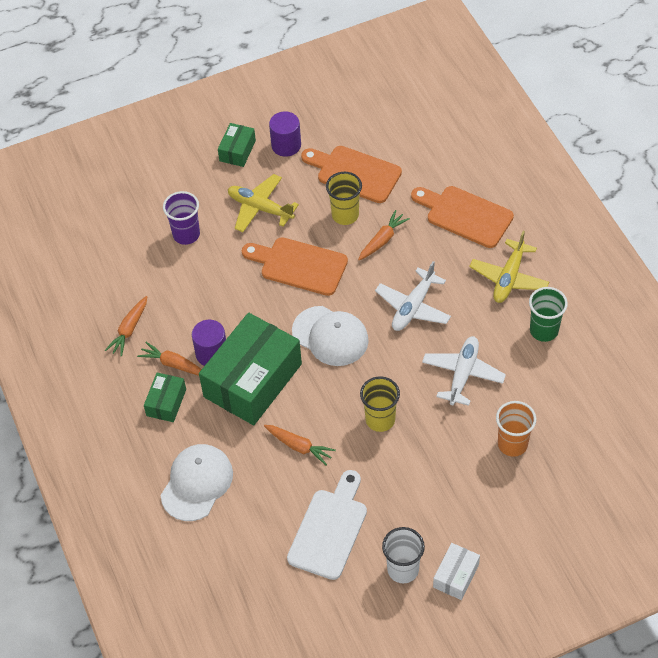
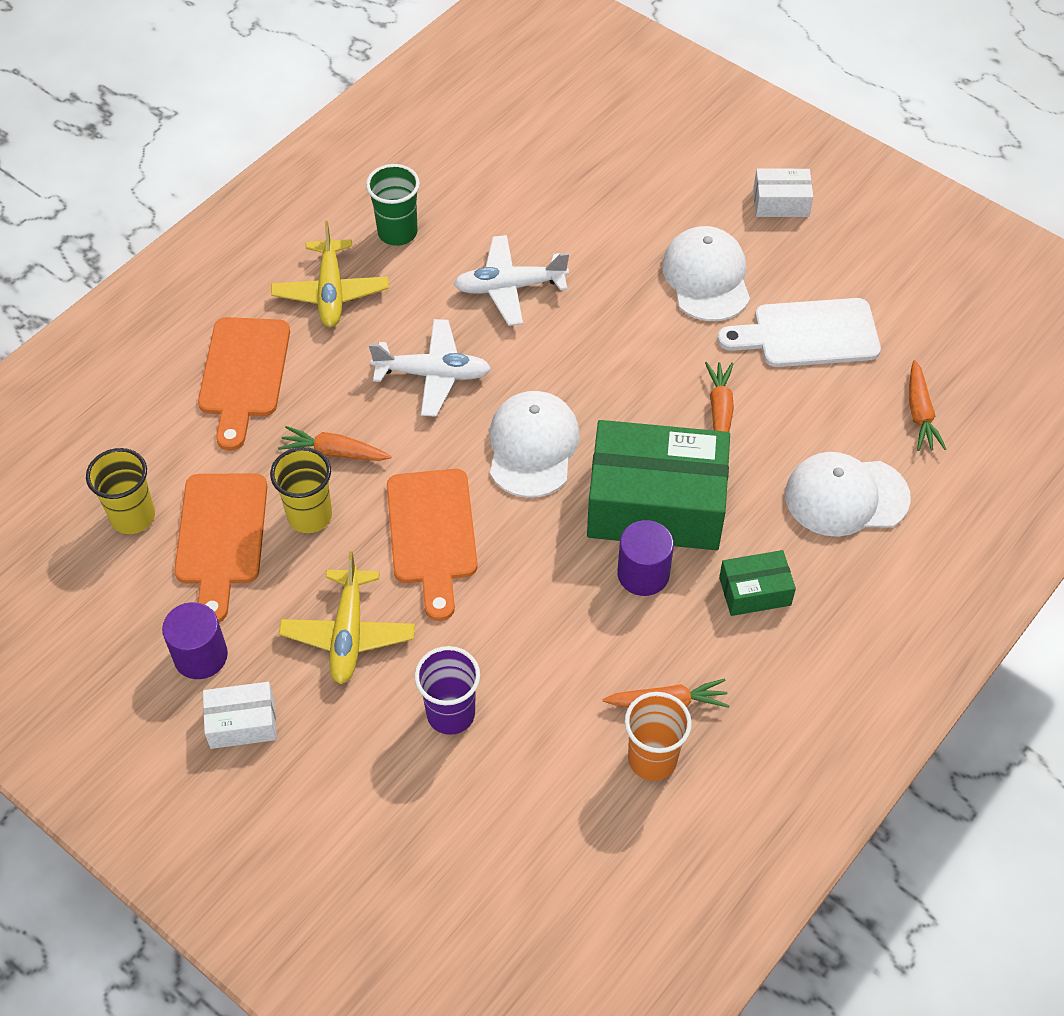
camera: 120 degrees left, 0 degrees up
(173, 364) = (689, 613): orange carrot -> orange carrot (920, 413)
(237, 151) = (242, 723): green box -> white box
(380, 419) = (627, 344): yellow cup -> yellow cup (133, 517)
(403, 569) = (807, 249): white cup -> none
(411, 492) = (706, 277): none -> white cap
(509, 278) = (331, 292): yellow plane -> yellow plane turned 90 degrees clockwise
(512, 444) = (580, 210): orange cup -> orange cup (652, 759)

